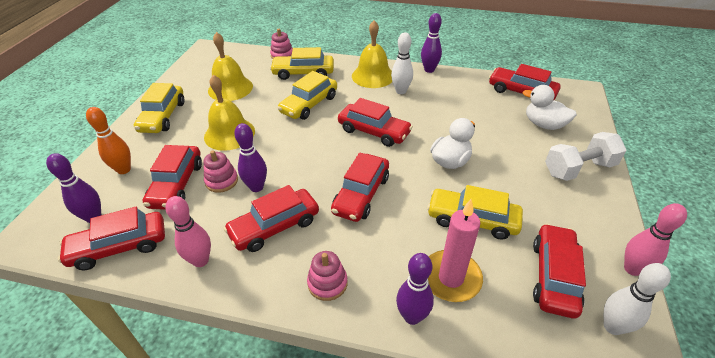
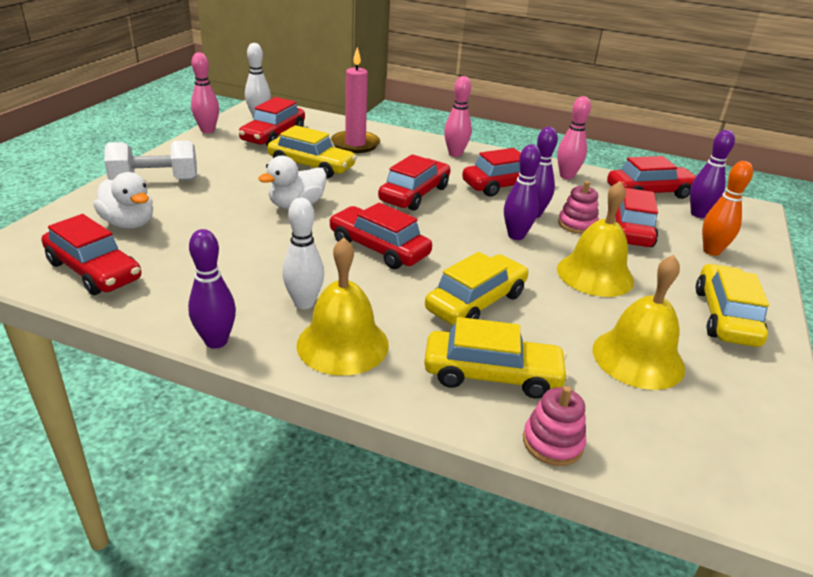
camera: 175 degrees left, 10 degrees down
(327, 283) = (455, 154): pink stacking toy -> pink bowling pin
(412, 316) = (394, 136): purple bowling pin -> purple bowling pin (516, 236)

